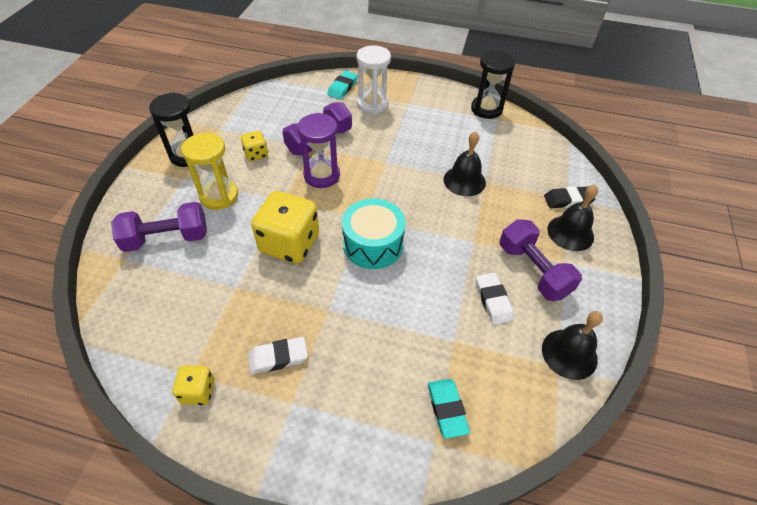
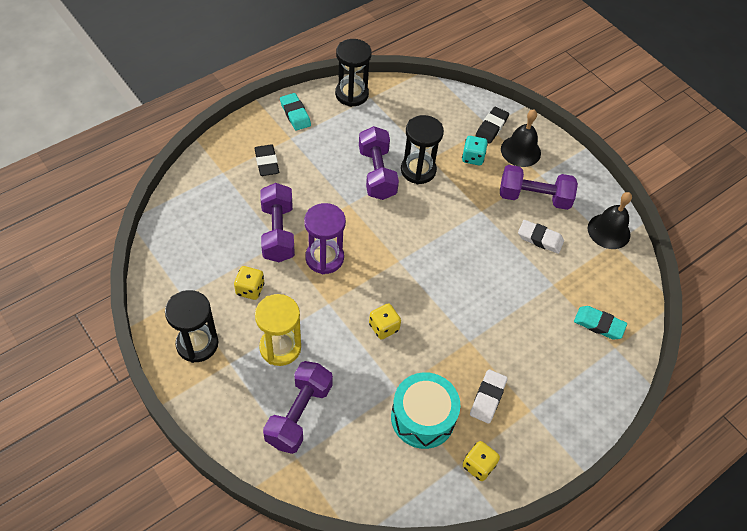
camera: 55 degrees left, 5 degrees up
(289, 244) = (384, 327): yellow dice -> yellow dice, size x0.50
(343, 87) = (219, 168): turquoise eraser -> turquoise eraser (295, 114)
(372, 104) = (266, 162): white hourglass -> black eraser
(373, 244) = (431, 273): turquoise drum -> turquoise drum (423, 417)
(432, 160) = (377, 173): none -> purple dumbbell
(464, 181) = (418, 170): black bell -> black hourglass
(520, 206) = (473, 158): none -> turquoise dice

